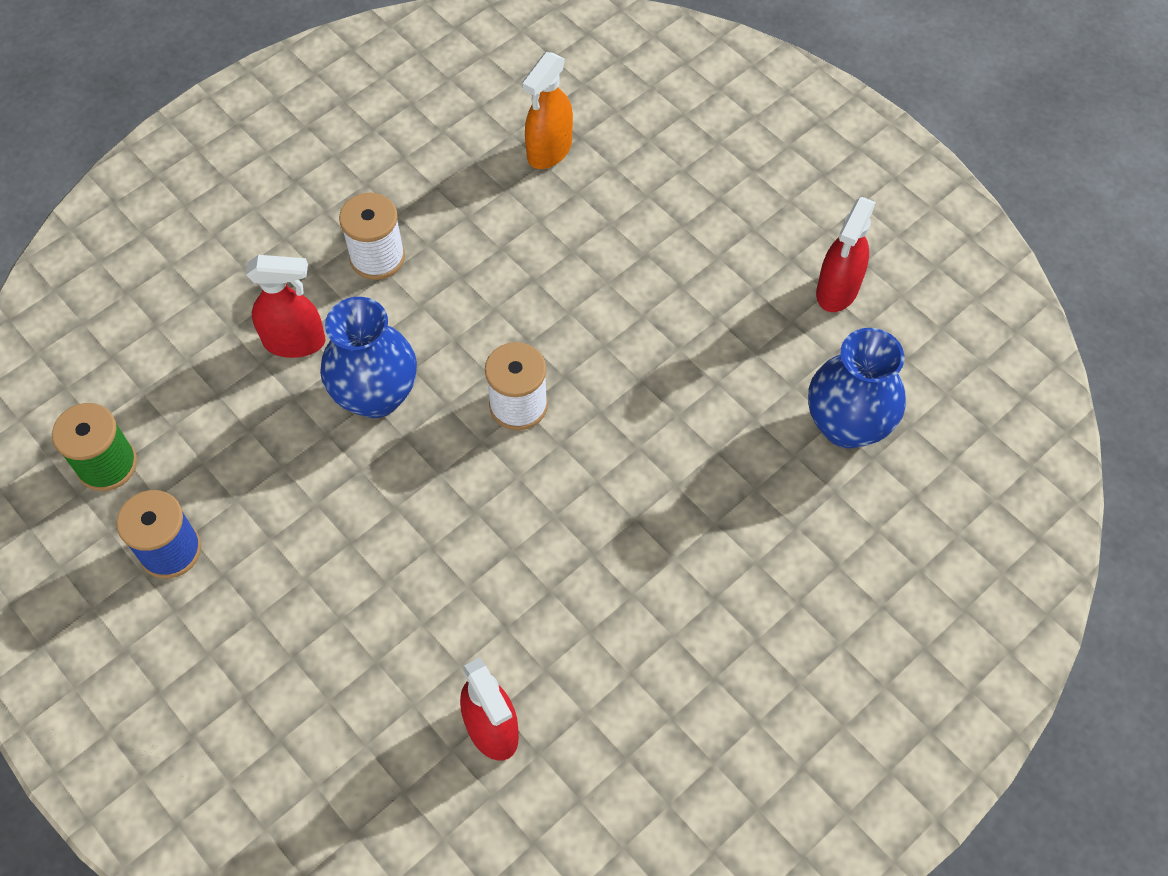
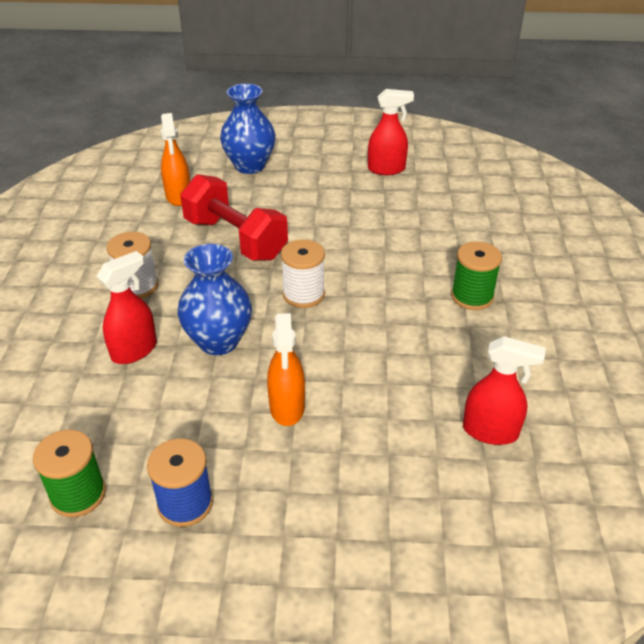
camera: 45 degrees left, 20 degrees down
(350, 529) = (287, 407): none -> orange spray bottle
(538, 266) = (235, 239): none -> red dumbbell
(686, 562) = (472, 296): none -> green spool
(837, 290) = (386, 169): red spray bottle -> red spray bottle turned 75 degrees counterclockwise
(847, 425) = (460, 207): blue vase -> blue vase (250, 165)

